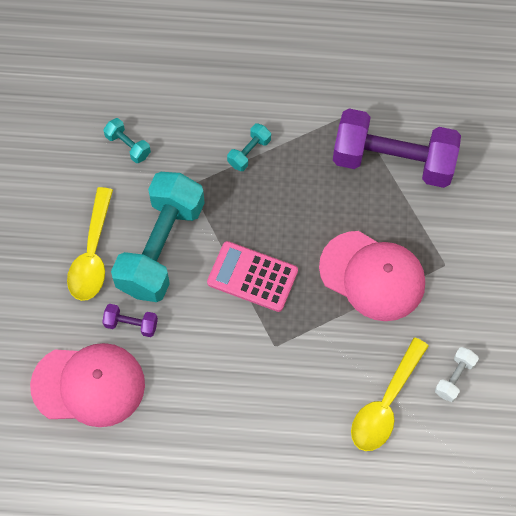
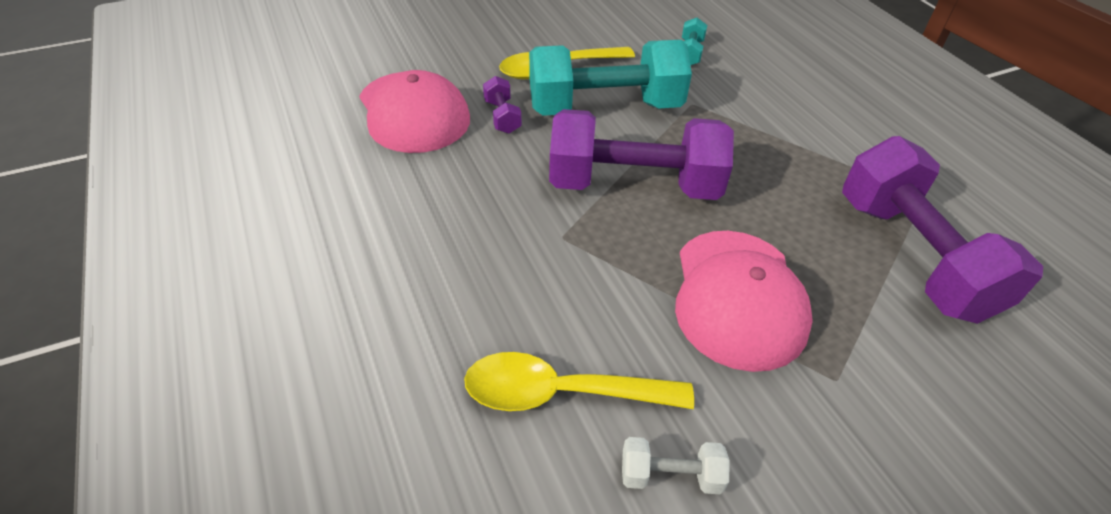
camera: 60 degrees right, 20 degrees down
(249, 152) = (775, 130): turquoise dumbbell -> none
(252, 277) = (633, 185): pink calculator -> purple dumbbell

